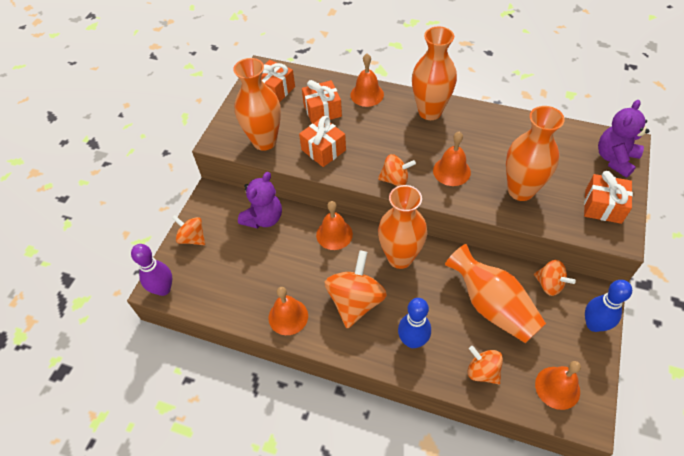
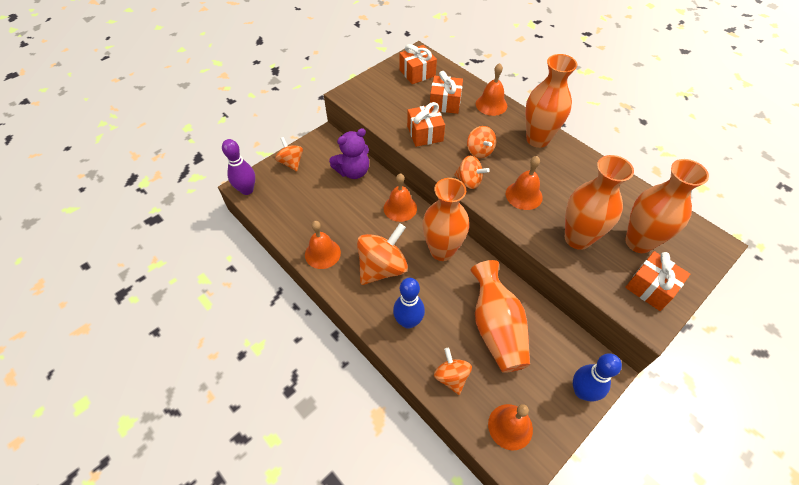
camera: 25 degrees right, 0 degrees up
(264, 141) = (382, 108): orange vase -> orange vase (638, 242)
(549, 284) = (562, 336): orange spinning top -> orange spinning top (479, 151)
(615, 159) = (693, 251): purple teddy bear -> none

